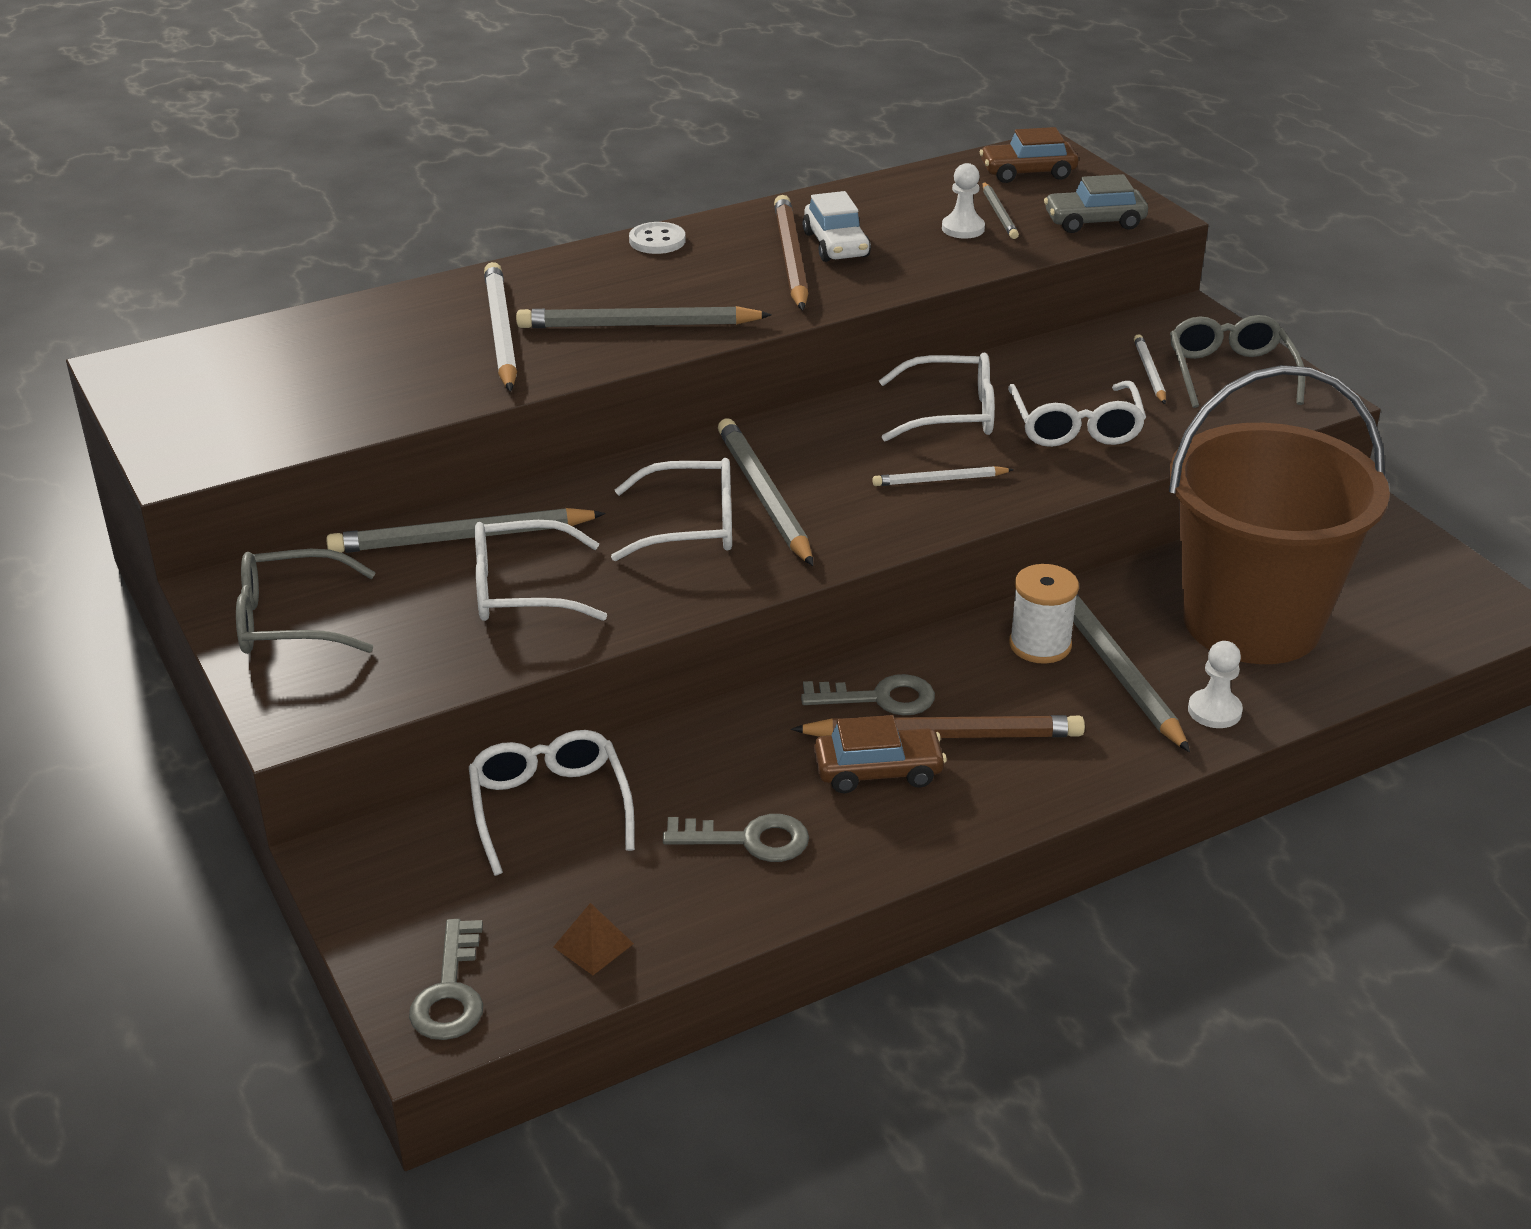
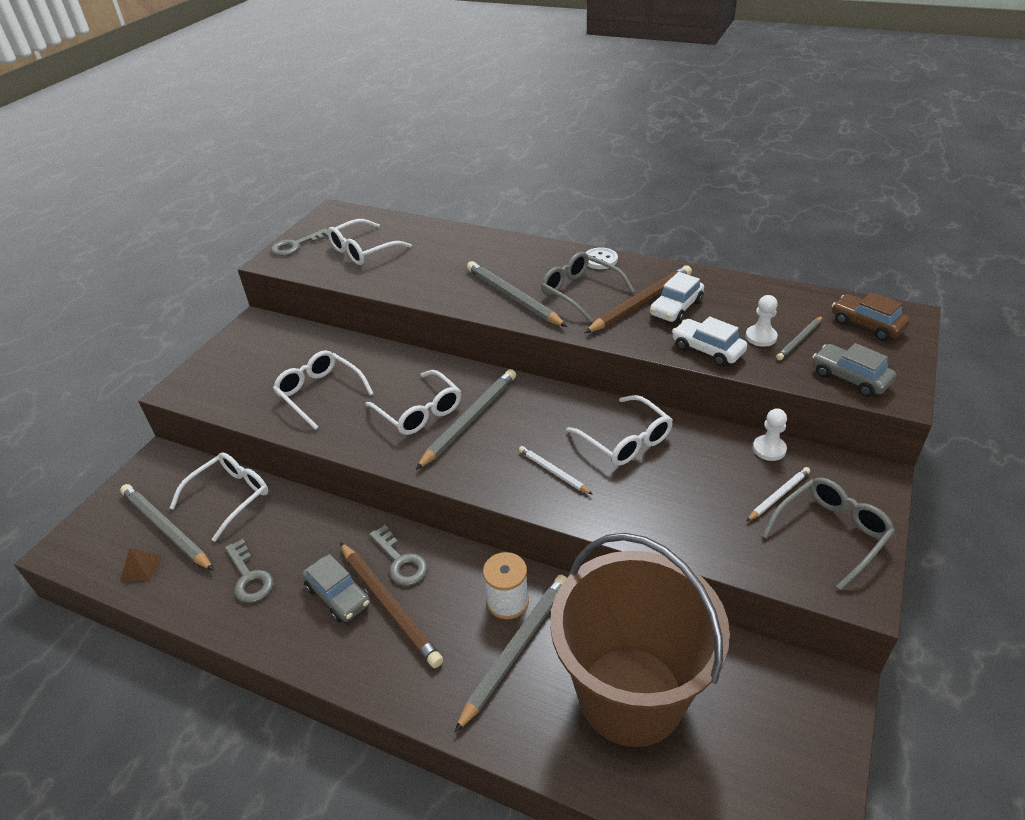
camera: 55 degrees right, 5 degrees up
(291, 621) = (246, 349): grey glasses -> grey glasses (580, 292)
(450, 992) = (88, 541): grey key -> grey key (296, 245)
(462, 538) = (345, 355): grey pencil -> grey pencil (166, 529)
(501, 332) = (460, 268): white pencil -> none
(878, 771) = (338, 595): brown car -> grey car
(939, 264) = (707, 350): none -> white car
(1075, 427) = (673, 496): white glasses -> white glasses (363, 250)
(1214, 711) = (517, 724): white pawn -> white pawn (769, 449)

